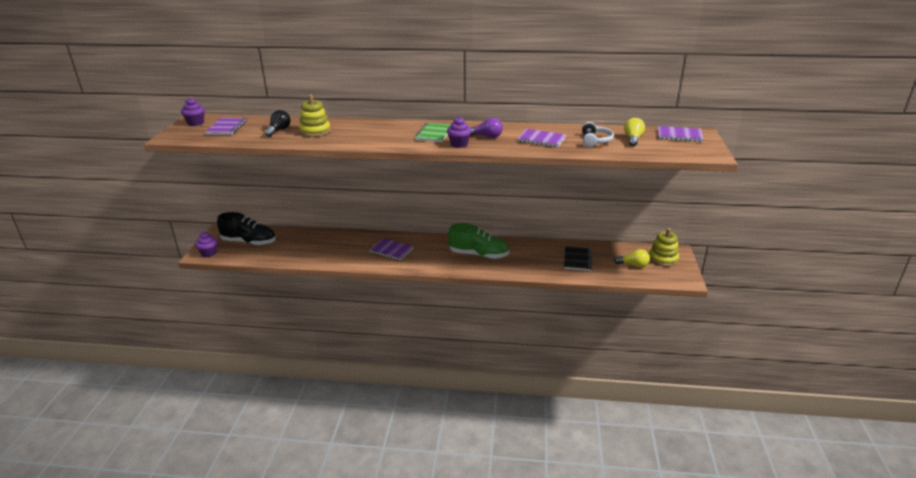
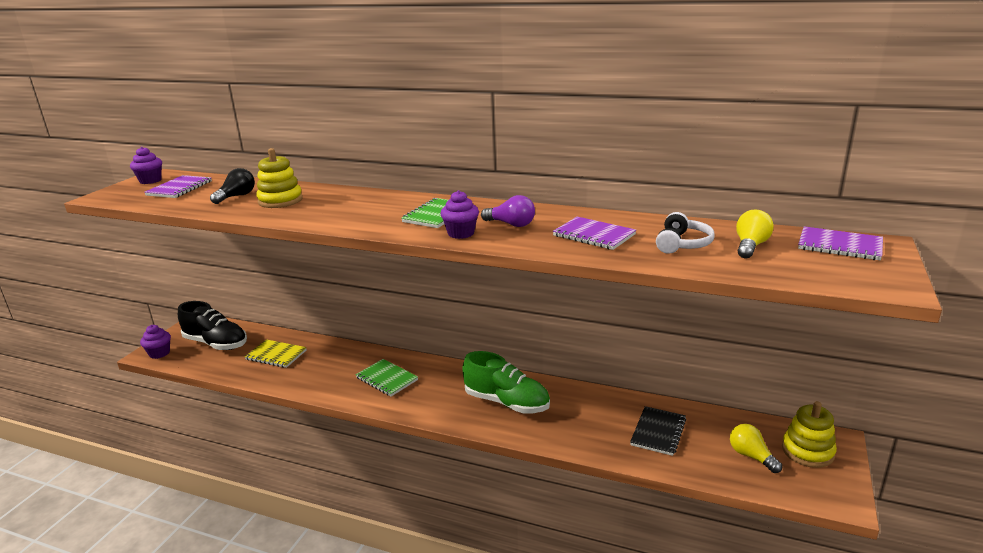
camera: 15 degrees right, 5 degrees down
(301, 244) = (276, 355): none -> yellow notebook
(391, 250) = (387, 379): purple notebook -> green notebook
(633, 265) = (751, 456): yellow light bulb -> yellow light bulb turned 150 degrees counterclockwise

